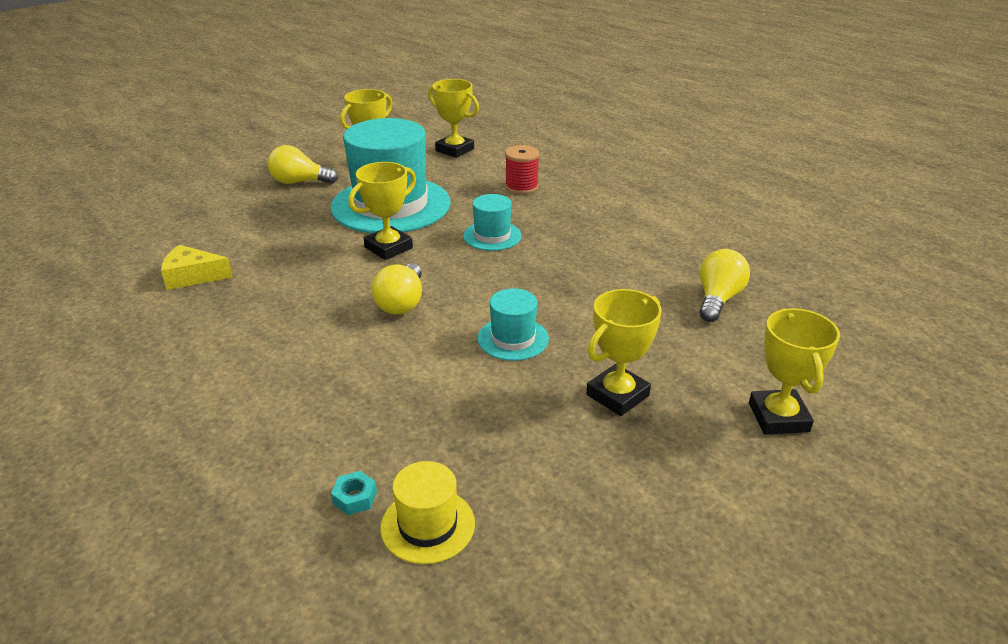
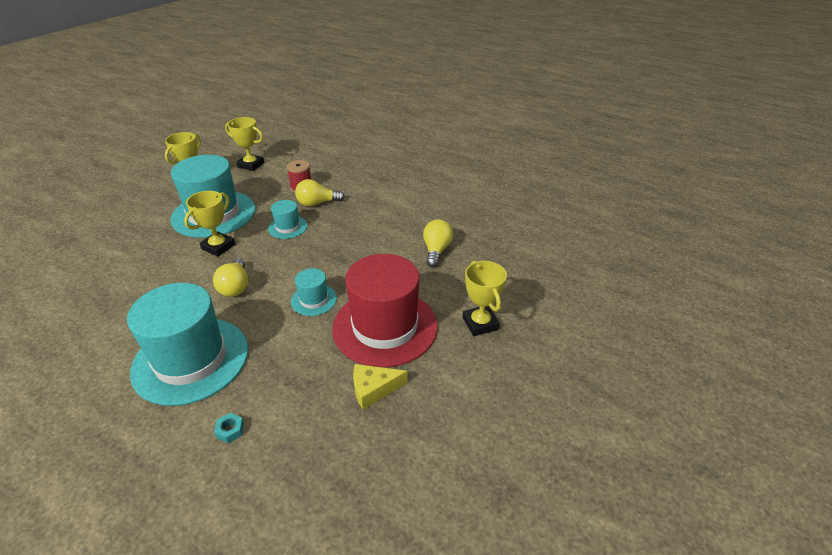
camera: 15 degrees left, 5 degrees up
(192, 276) = (79, 291): yellow cheese -> yellow cheese (374, 389)
(299, 182) = (143, 205): yellow light bulb -> yellow light bulb (317, 203)
(319, 389) = (191, 359): none -> turquoise hat
(427, 525) = (281, 438): yellow hat -> none
(617, 395) = (385, 327): yellow trophy -> red hat

